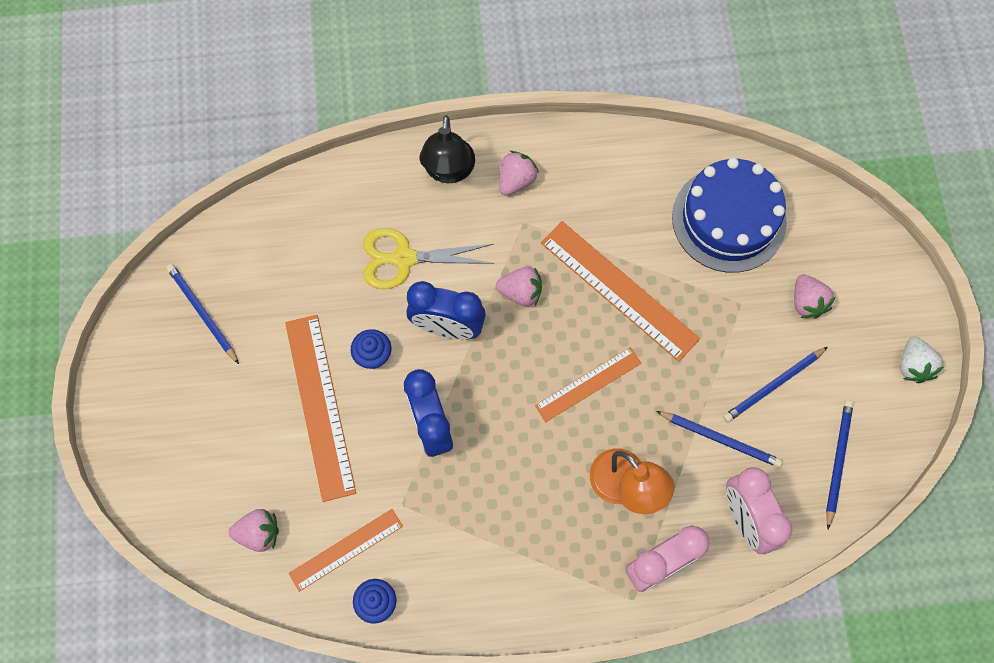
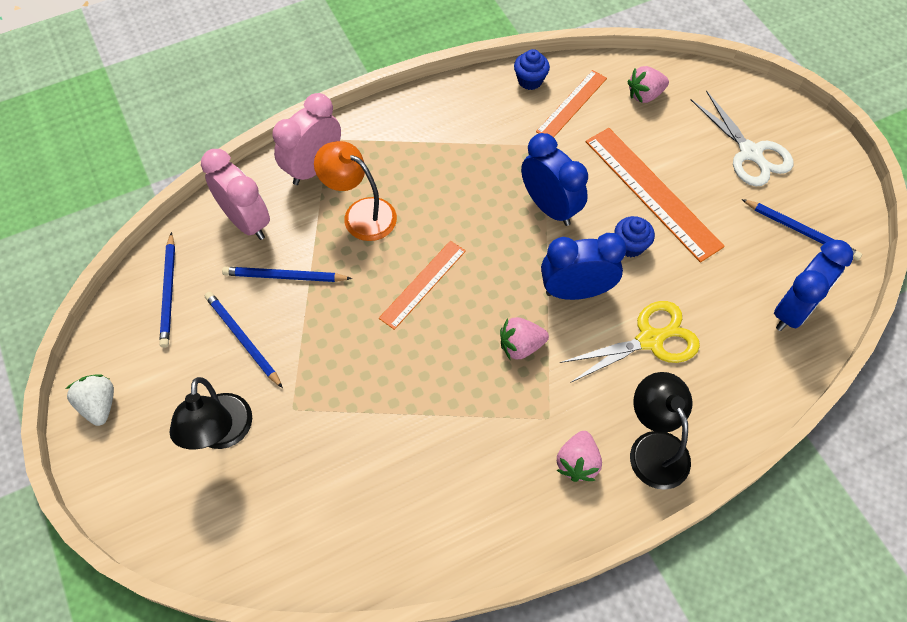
camera: 160 degrees right, 10 degrees down
(193, 416) = (750, 153): none -> white scissors
(262, 241) = (793, 310): none -> blue clock
(619, 290) = (423, 380): orange ruler -> none
(729, 219) = (327, 500): blue cake -> none
(773, 385) = (243, 339): blue pencil -> blue pencil turned 75 degrees counterclockwise
(807, 302) = (222, 434): pink strawberry -> black lamp

